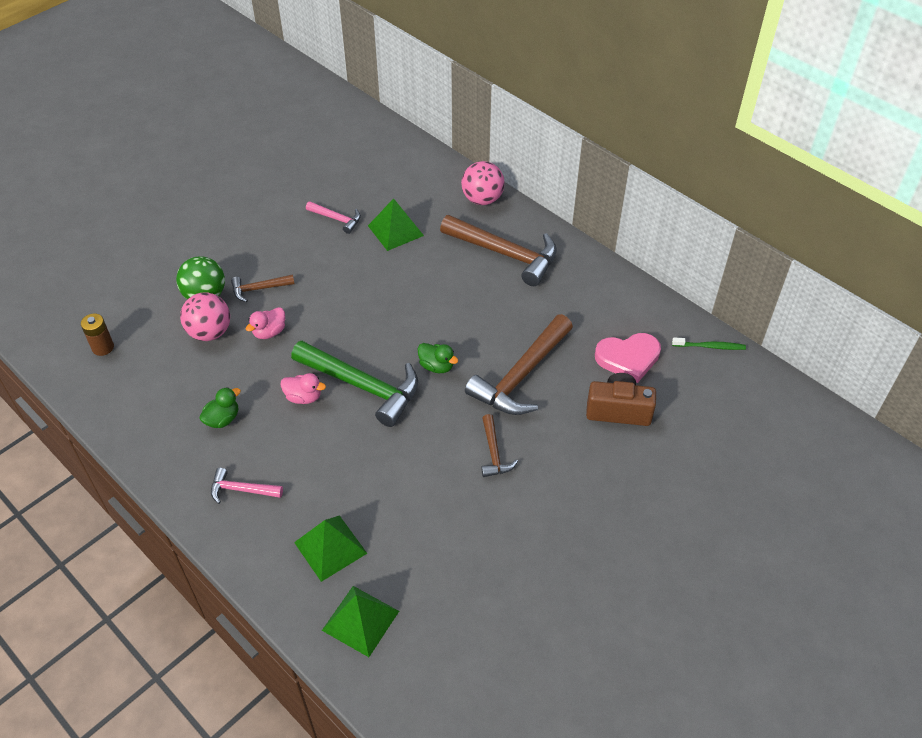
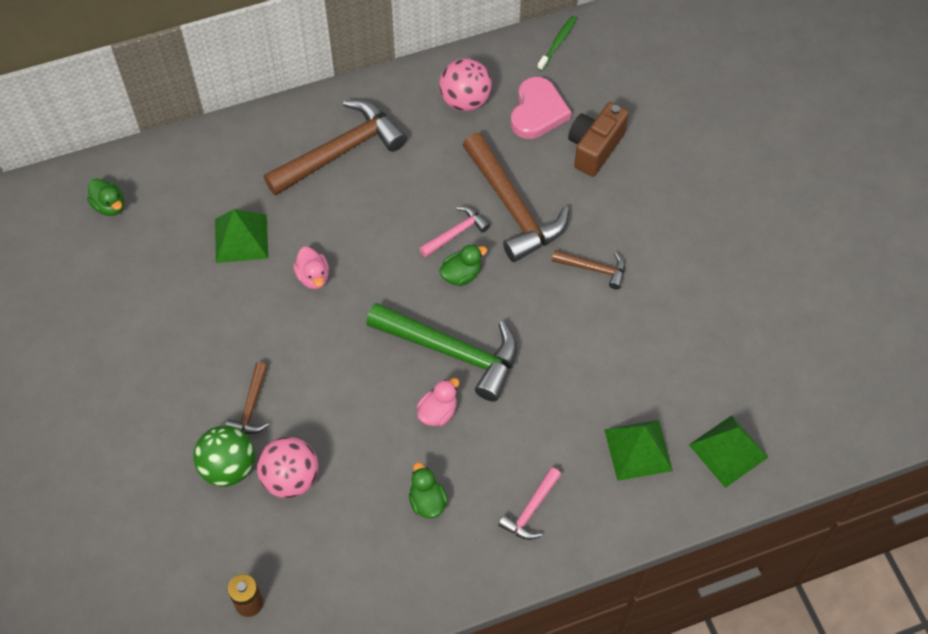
camera: 65 degrees left, 10 degrees up
(269, 332) = (325, 417): pink duck -> pink duck (313, 277)
(336, 219) = (185, 290): pink hammer -> pink hammer (456, 233)
(362, 386) = (452, 352): green hammer -> green hammer turned 60 degrees clockwise
(383, 157) = (109, 206): none -> green duck
(482, 199) = (244, 138): pink ball -> pink ball (465, 101)

